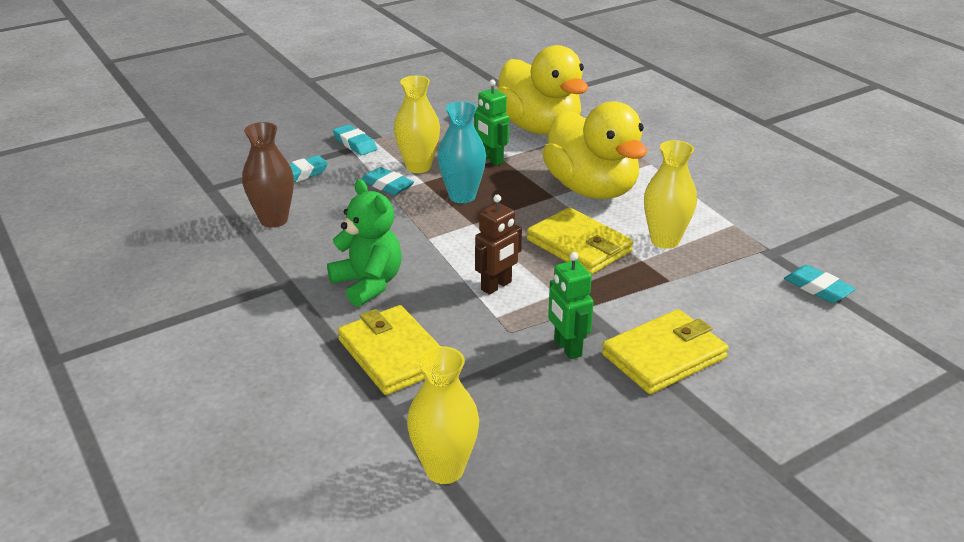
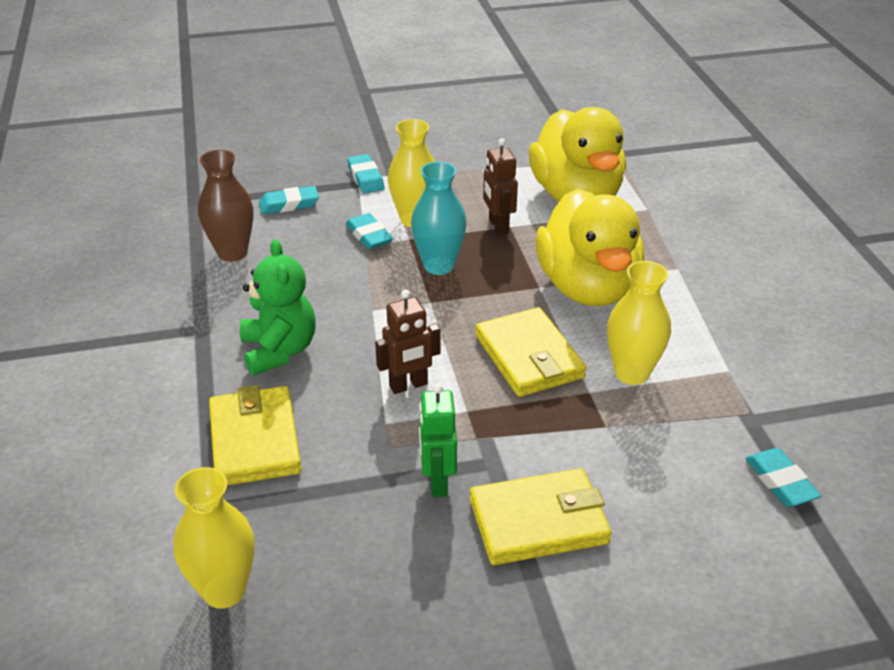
camera: 20 degrees right, 5 degrees up
(491, 159) = (498, 226): green robot -> brown robot

